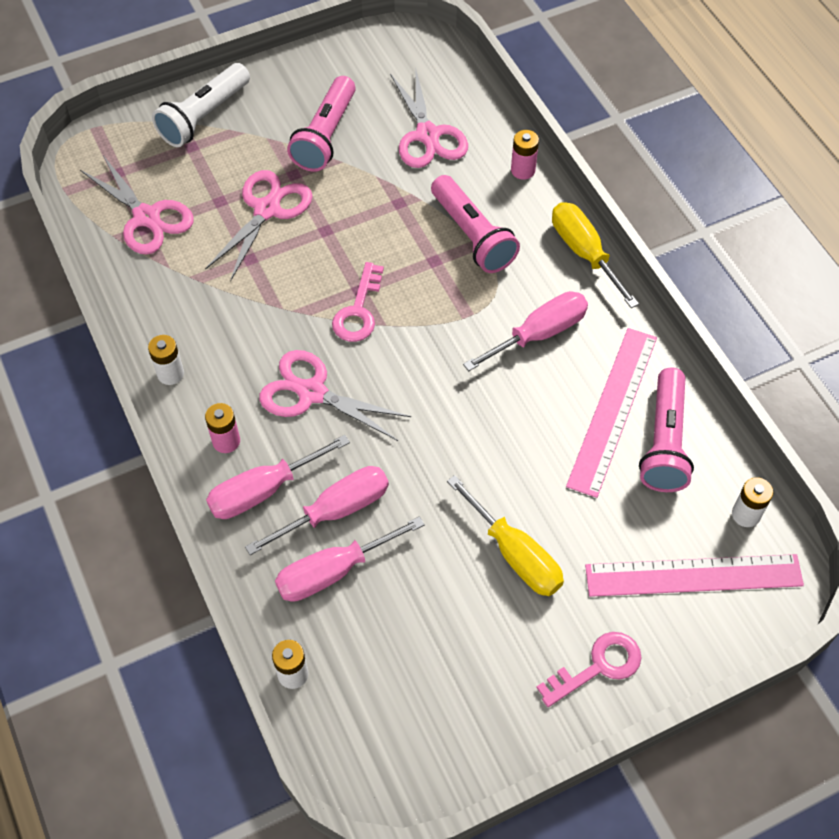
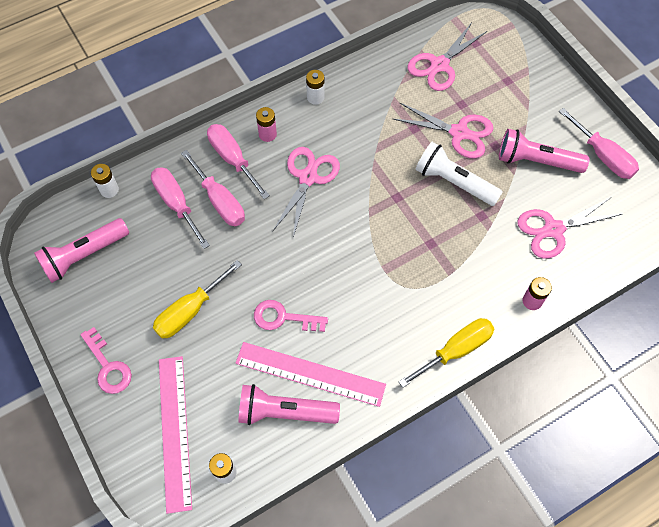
camera: 85 degrees right, 5 degrees up
(204, 116) = (537, 83): white flashlight -> white flashlight (454, 182)
(358, 311) = (378, 198): pink key -> pink key (283, 317)
(472, 236) = (458, 268): pink flashlight -> pink flashlight (84, 255)
(539, 334) = (373, 319): pink screwdriver -> pink screwdriver (602, 156)

